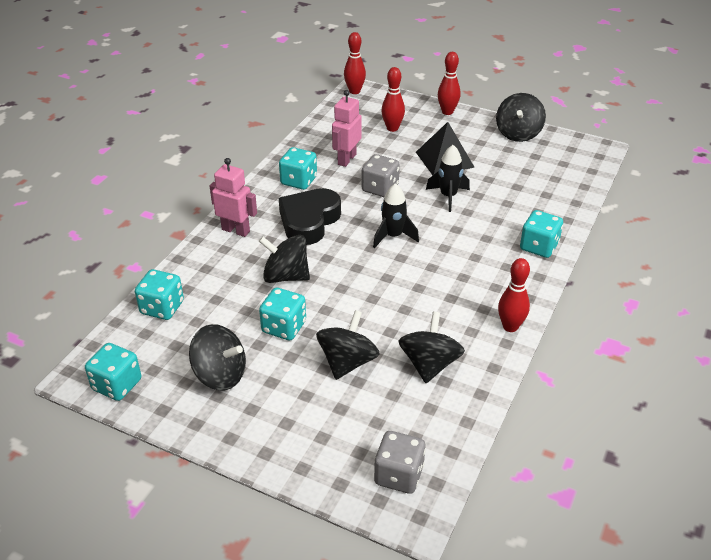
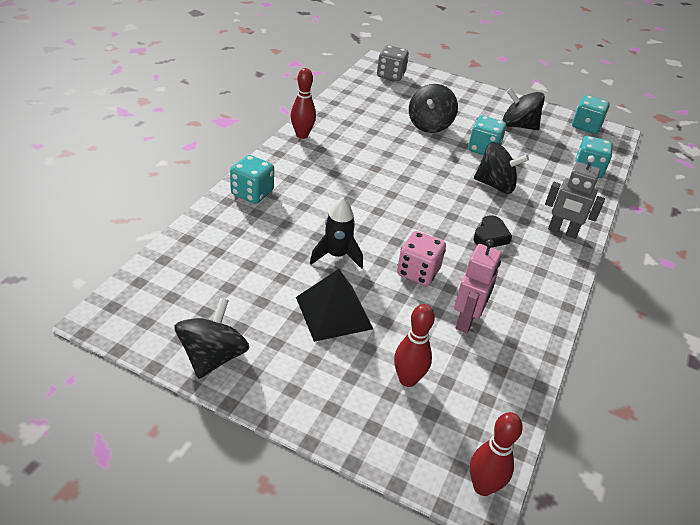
camera: 175 degrees right, 0 degrees up
(236, 230) = (562, 232): pink robot -> grey robot
(299, 181) = (518, 289): turquoise dice -> none
(309, 221) = (490, 236): black heart -> black heart, size x0.54
(380, 188) = (418, 272): grey dice -> pink dice
(393, 236) = (399, 214): black rocket -> none
(429, 364) = (369, 119): black spinning top -> none
(447, 112) = (316, 416): red bowling pin -> none

